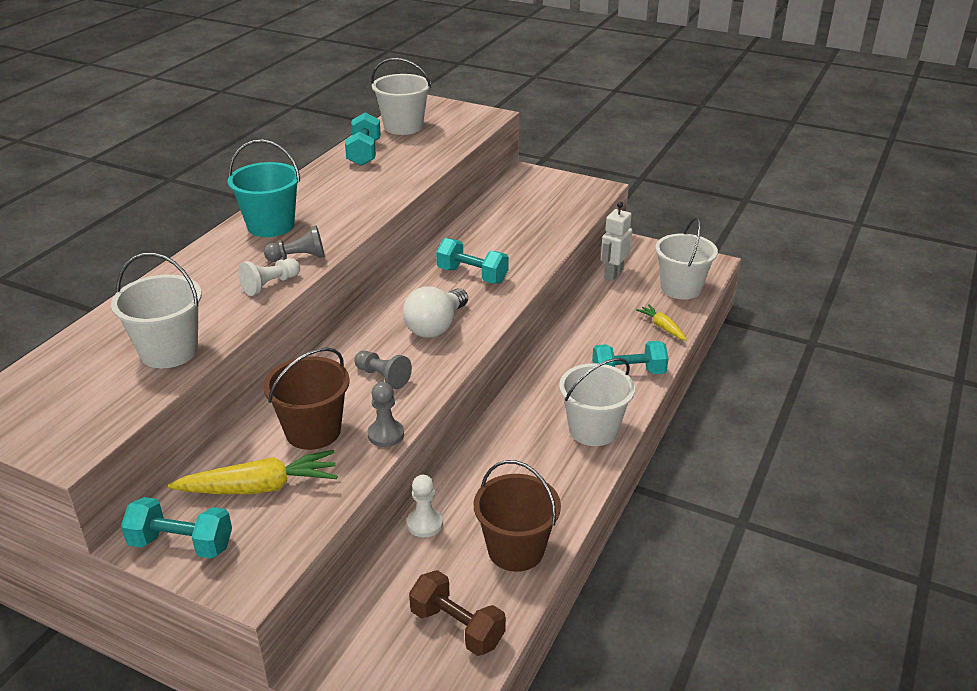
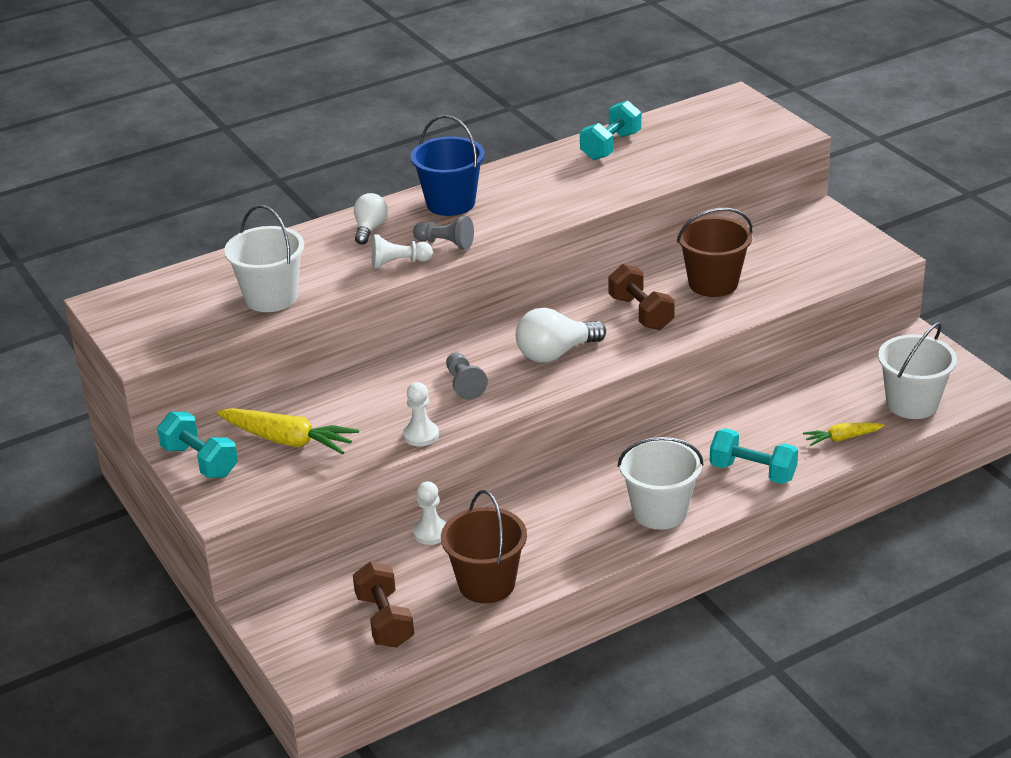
camera: 35 degrees right, 0 degrees up
(214, 265) = (370, 229): none -> white light bulb
(271, 225) = (450, 203): turquoise bucket -> blue bucket
(313, 431) = (366, 410): brown bucket -> brown bucket (713, 283)
(386, 434) = (421, 435): grey pawn -> white pawn
(403, 127) = (682, 124): white bucket -> none
(472, 275) = (641, 313): turquoise dumbbell -> brown dumbbell
(613, 274) = (850, 363): white robot -> none
(662, 327) = (842, 438): yellow carrot -> yellow carrot turned 105 degrees counterclockwise

